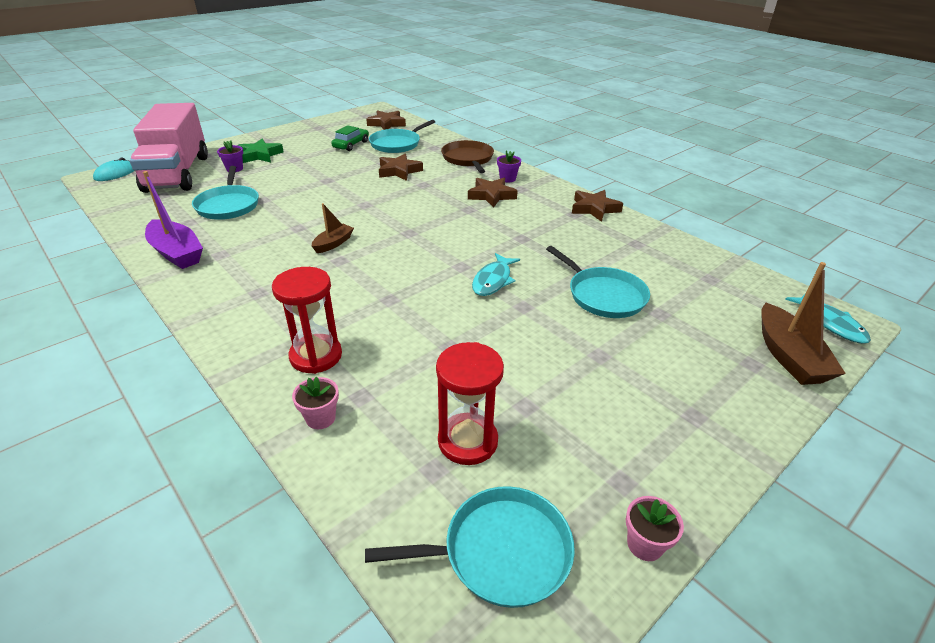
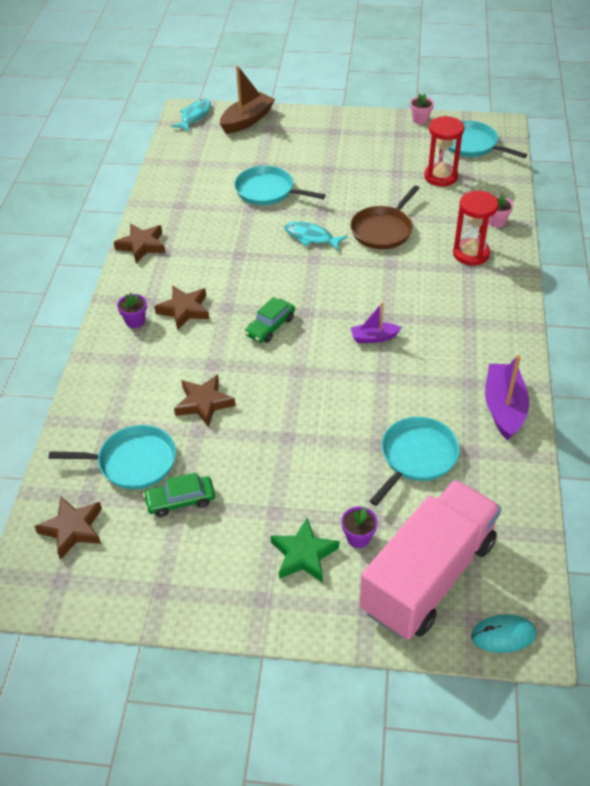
camera: 130 degrees left, 10 degrees up
(333, 243) = (374, 337): brown boat -> purple boat
(420, 214) = (270, 326): none -> green car
(468, 159) = (115, 376): brown pan -> brown pan (383, 230)
(493, 280) = (311, 237): turquoise fish -> turquoise fish turned 135 degrees counterclockwise
(603, 295) = (268, 191): turquoise pan -> turquoise pan turned 75 degrees counterclockwise

